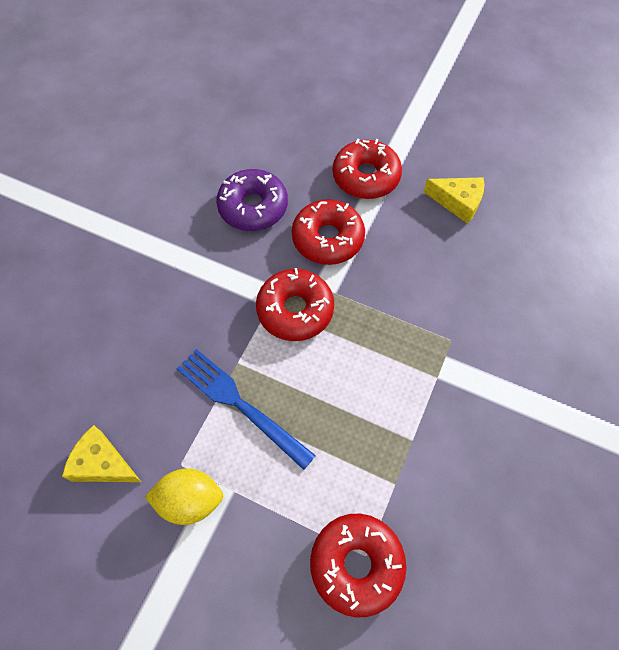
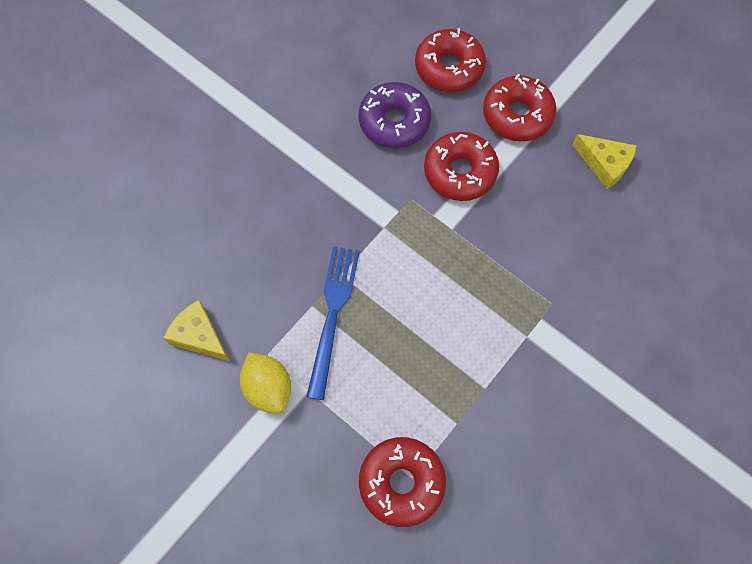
camera: 15 degrees right, 5 degrees up
(190, 500) = (268, 388): yellow lemon -> yellow lemon turned 45 degrees clockwise
(239, 404) = (333, 313): blue fork -> blue fork turned 45 degrees clockwise
(295, 310) = (408, 237): red donut -> red donut (449, 67)

